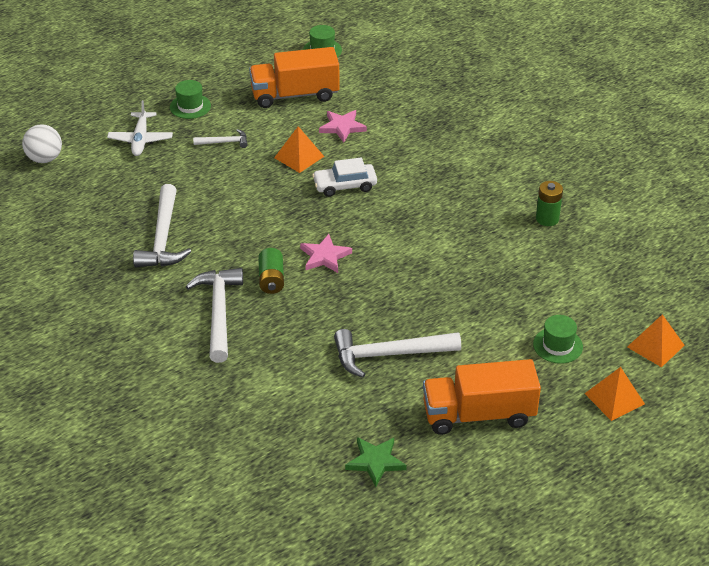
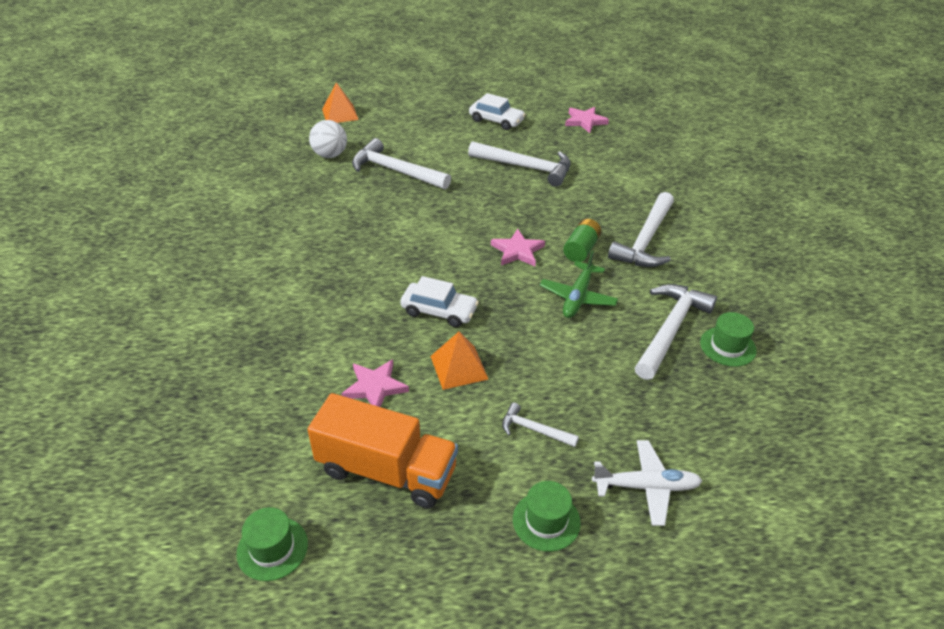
camera: 150 degrees left, 0 degrees up
(45, 159) = (800, 514): white ball -> white ball (330, 155)
(140, 140) = (646, 487): white plane -> white plane turned 60 degrees clockwise
(248, 236) = (577, 297): none -> green plane
(375, 462) = (585, 121): green star -> pink star
(478, 414) = (496, 120): orange truck -> white car
(510, 294) = (395, 171): none -> white hammer
(547, 219) = (296, 209): green battery -> none
(557, 345) = (402, 134): green hat -> green hat (727, 346)
(614, 398) = (402, 101): orange pyramid -> none

